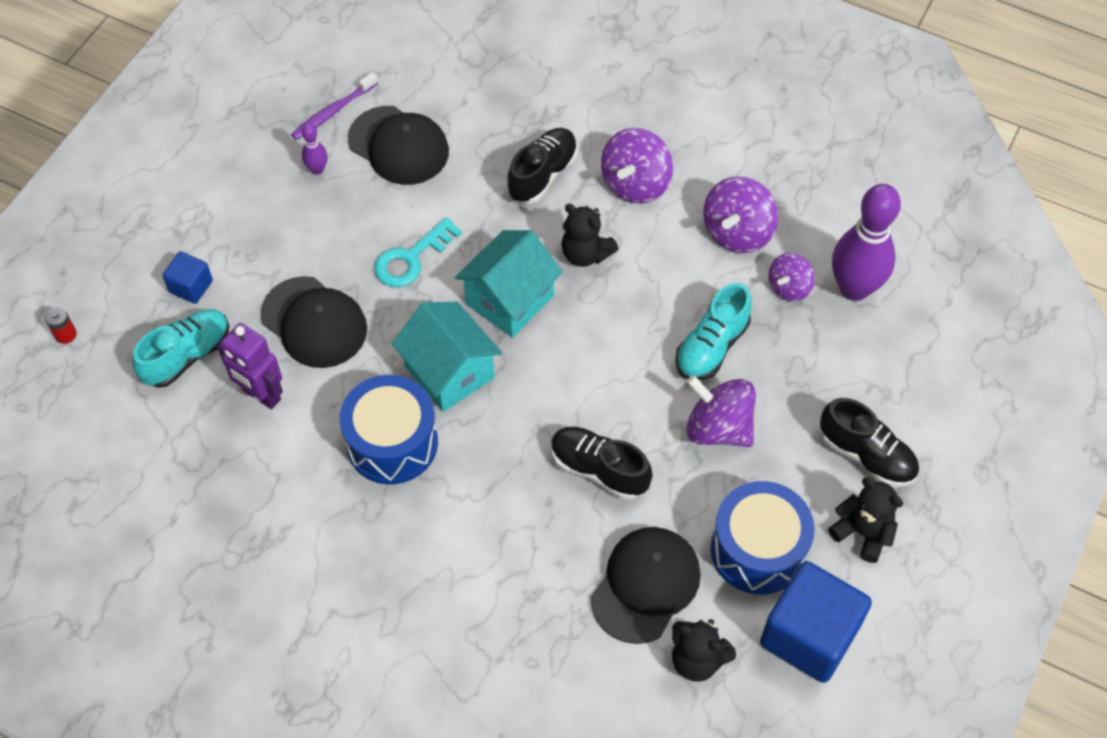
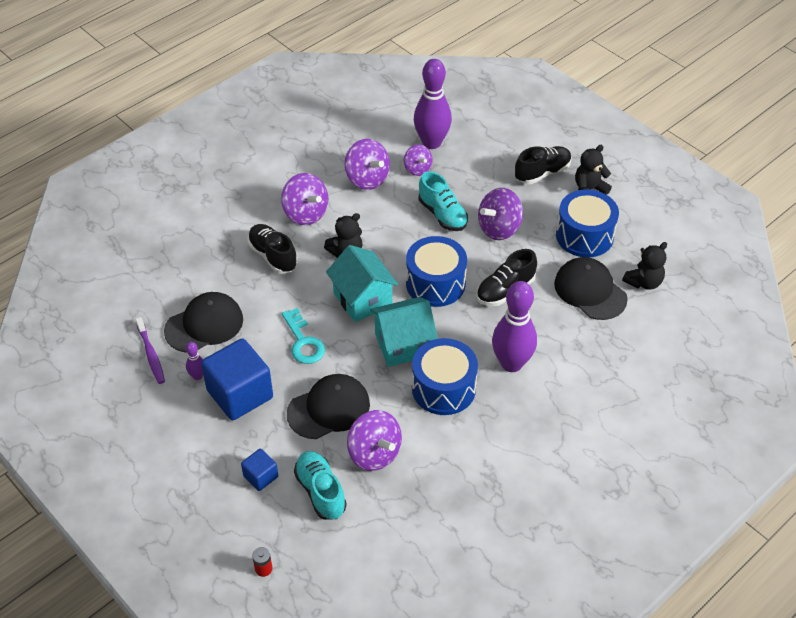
camera: 70 degrees left, 10 degrees down
(261, 395) = (374, 453): purple robot -> purple spinning top
(465, 514) = (511, 363): none -> purple bowling pin
(574, 377) = (435, 283): none -> blue drum
(809, 635) = (644, 231): blue cube -> blue cube (240, 394)

